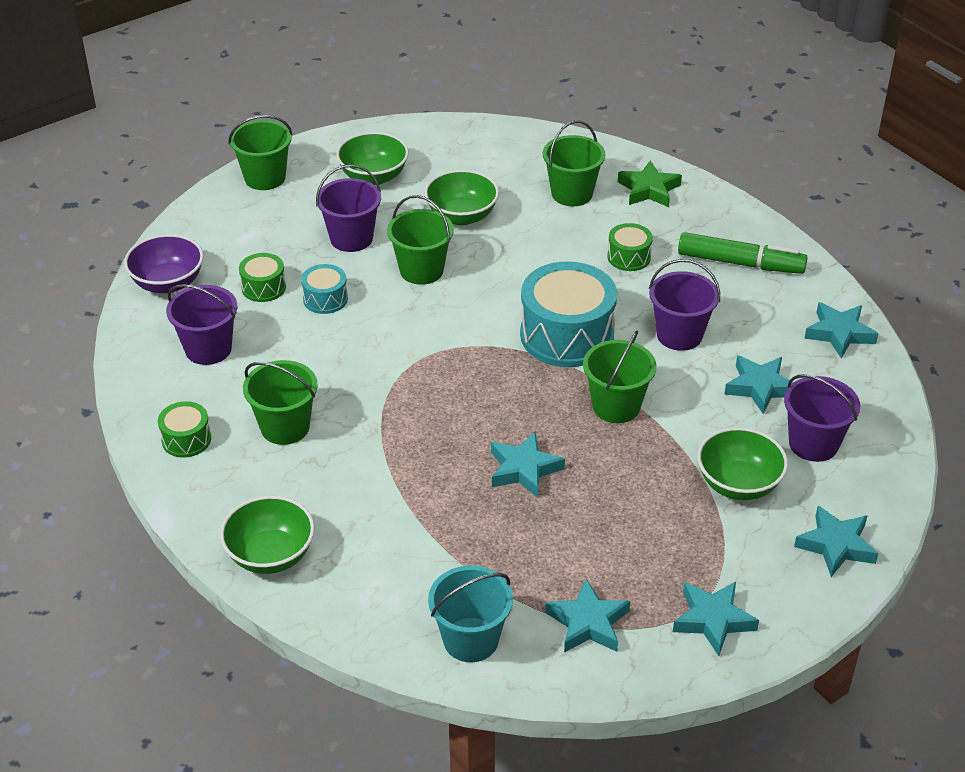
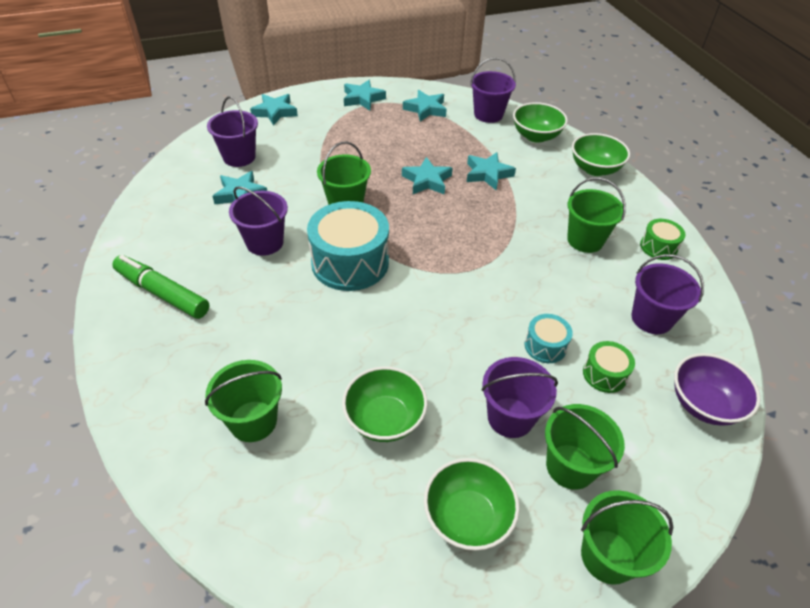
camera: 165 degrees left, 5 degrees up
(421, 270) = (448, 357): green bucket -> green bucket (570, 466)
(470, 640) = (488, 114): turquoise bucket -> purple bucket
(629, 257) = (251, 323): green drum -> none
(649, 189) = (170, 405): green star -> none
(738, 484) = (302, 147): green bowl -> green bowl (536, 136)
(839, 333) = (149, 217): turquoise star -> turquoise star (488, 174)

